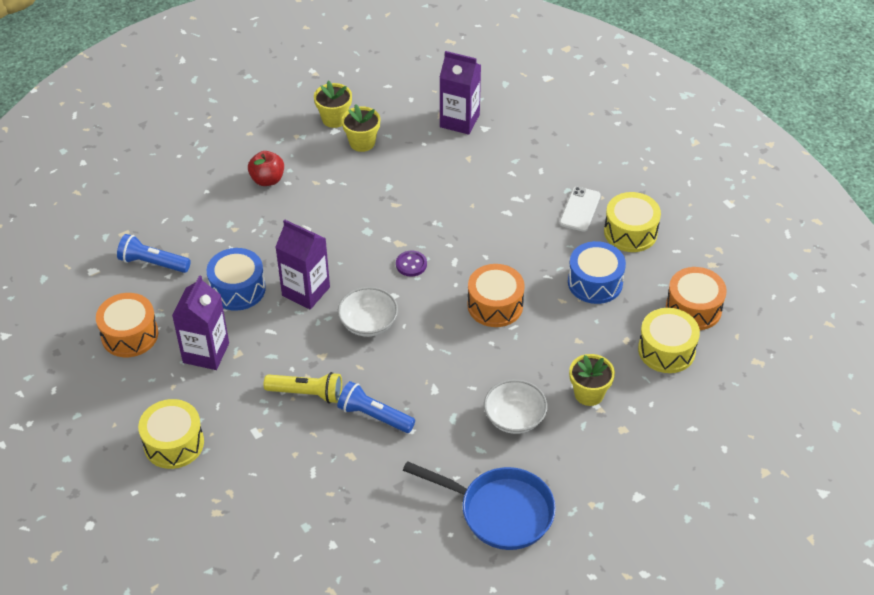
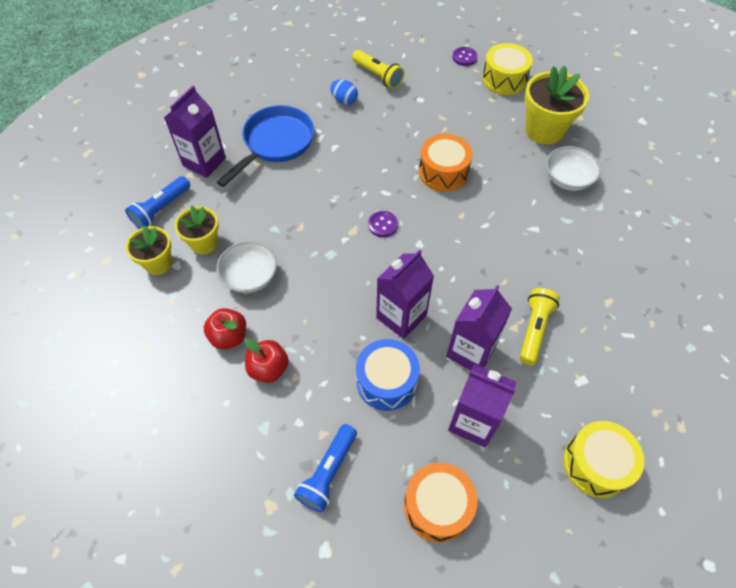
camera: 80 degrees left, 10 degrees up
(240, 210) = (268, 368): none -> red apple
(276, 346) = (471, 351): none -> purple carton
(368, 323) = (451, 268): white bowl -> white bowl (250, 276)
(374, 416) = (563, 277): blue flashlight -> blue flashlight (161, 209)
(499, 511) = (662, 203): blue pan -> blue pan (275, 143)
(580, 209) = (344, 100): white phone -> blue egg
(589, 394) = (544, 130): yellow flower pot -> yellow flower pot, size x1.62
(595, 282) = (428, 106): blue drum -> none
(630, 232) = (378, 76): yellow drum -> yellow flashlight
(693, 308) = (464, 57): orange drum -> purple button

